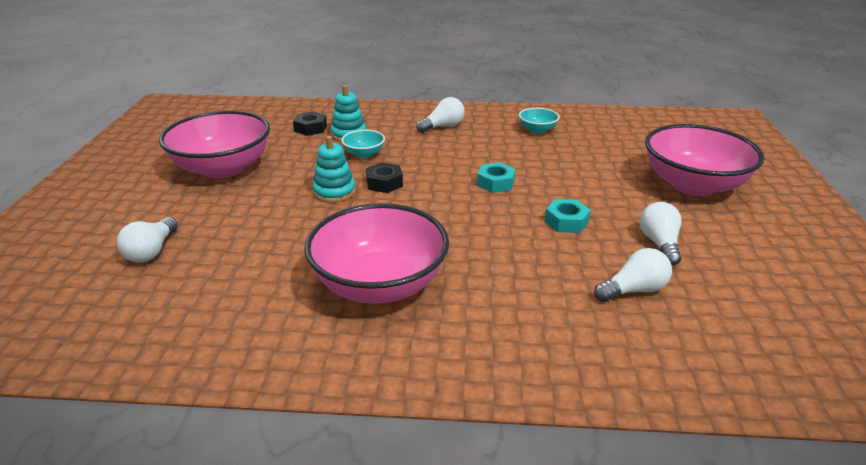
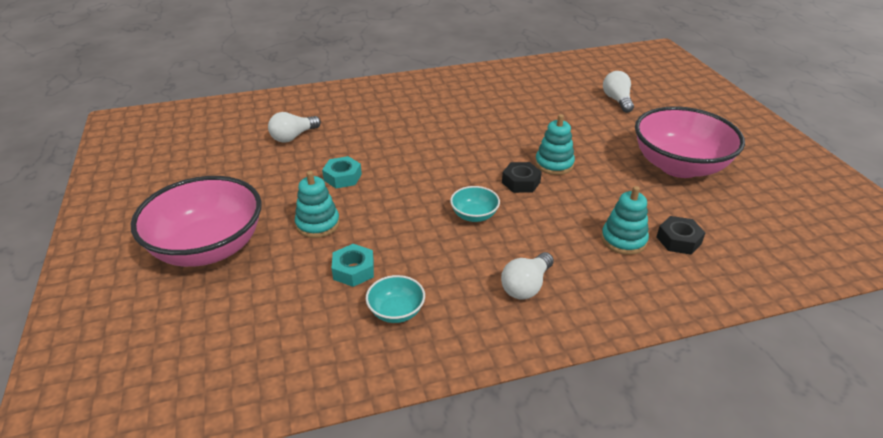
camera: 160 degrees right, 5 degrees up
(364, 154) = (575, 214): turquoise bowl -> turquoise bowl (474, 215)
(379, 285) = (457, 110): pink bowl -> none
(495, 183) = (417, 205): turquoise nut -> turquoise nut (353, 270)
(593, 185) = (318, 224): none -> turquoise stacking toy
(659, 244) = (266, 173): white light bulb -> none

